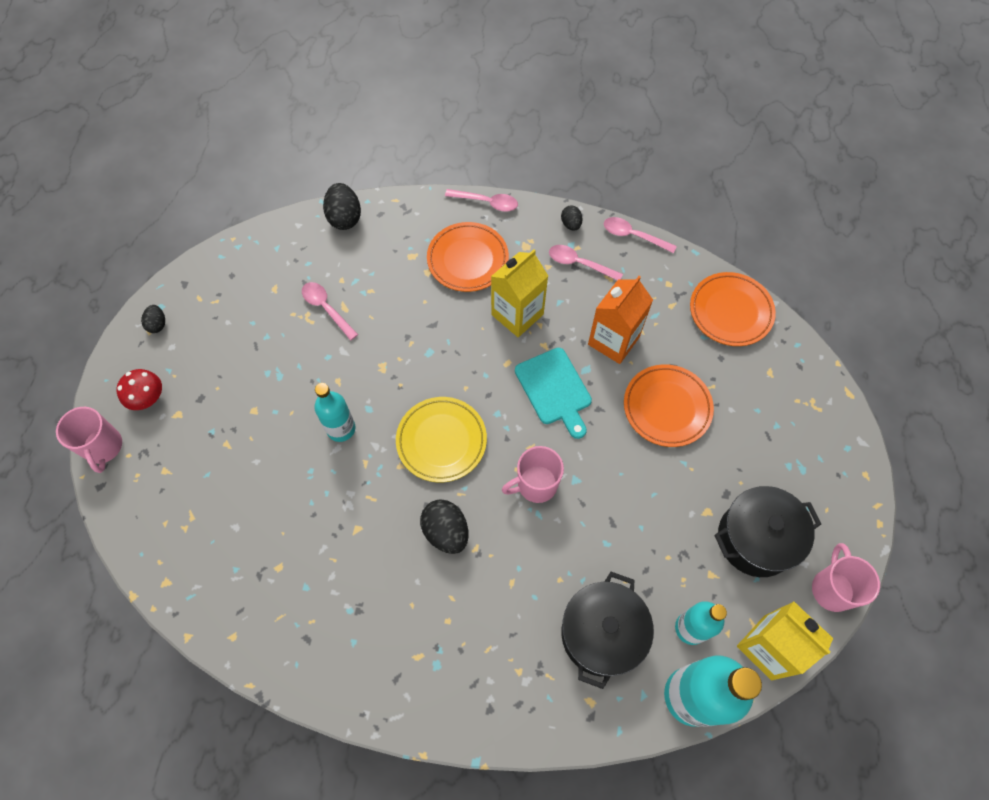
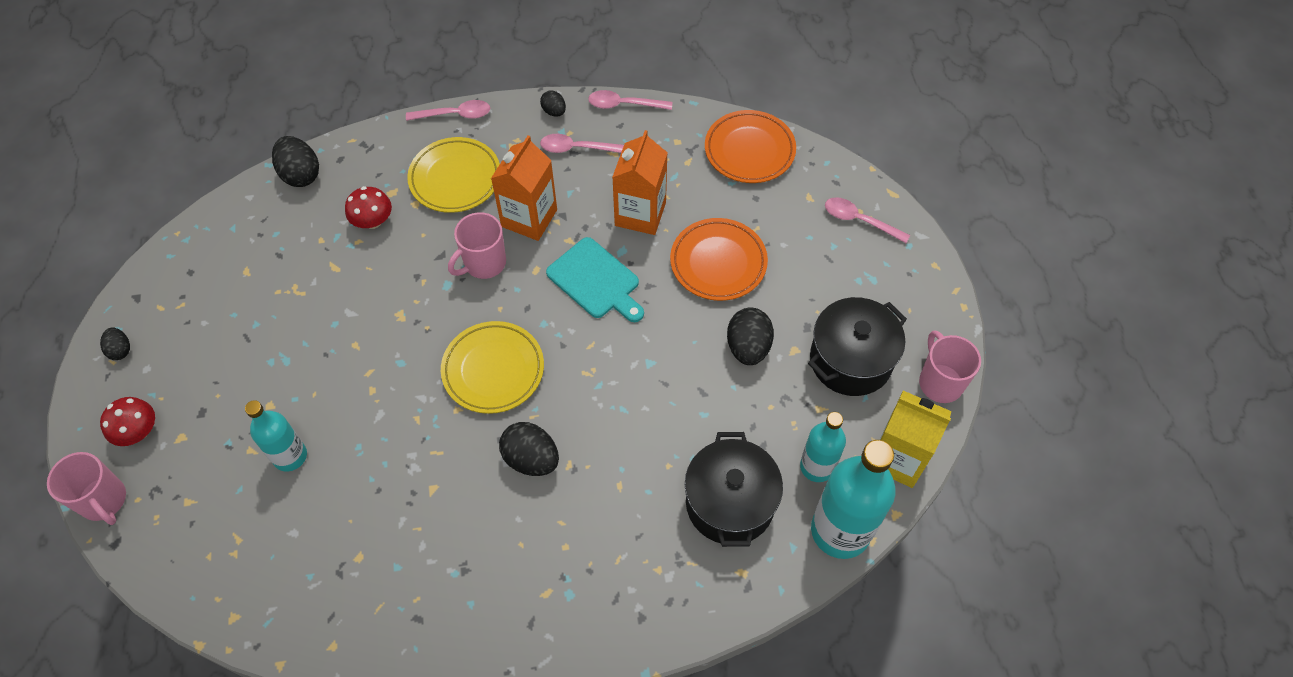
camera: 20 degrees left, 5 degrees down
(326, 308) = (314, 274): pink spoon -> pink spoon (859, 220)
(341, 429) = (377, 393): turquoise bottle -> turquoise bottle (290, 456)
(388, 276) = (373, 221): none -> red mushroom
(468, 260) = (455, 178): orange plate -> yellow plate
(517, 314) = (529, 218): yellow carton -> orange carton
(536, 485) = (610, 381): pink mug -> pink mug (484, 263)
(667, 495) = (748, 347): none -> black egg

